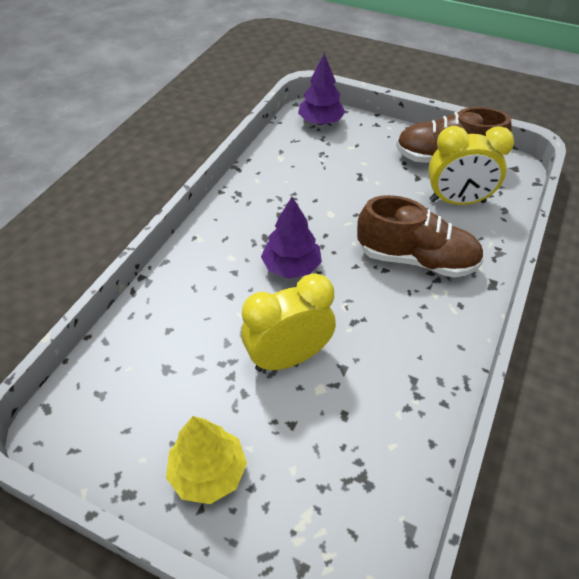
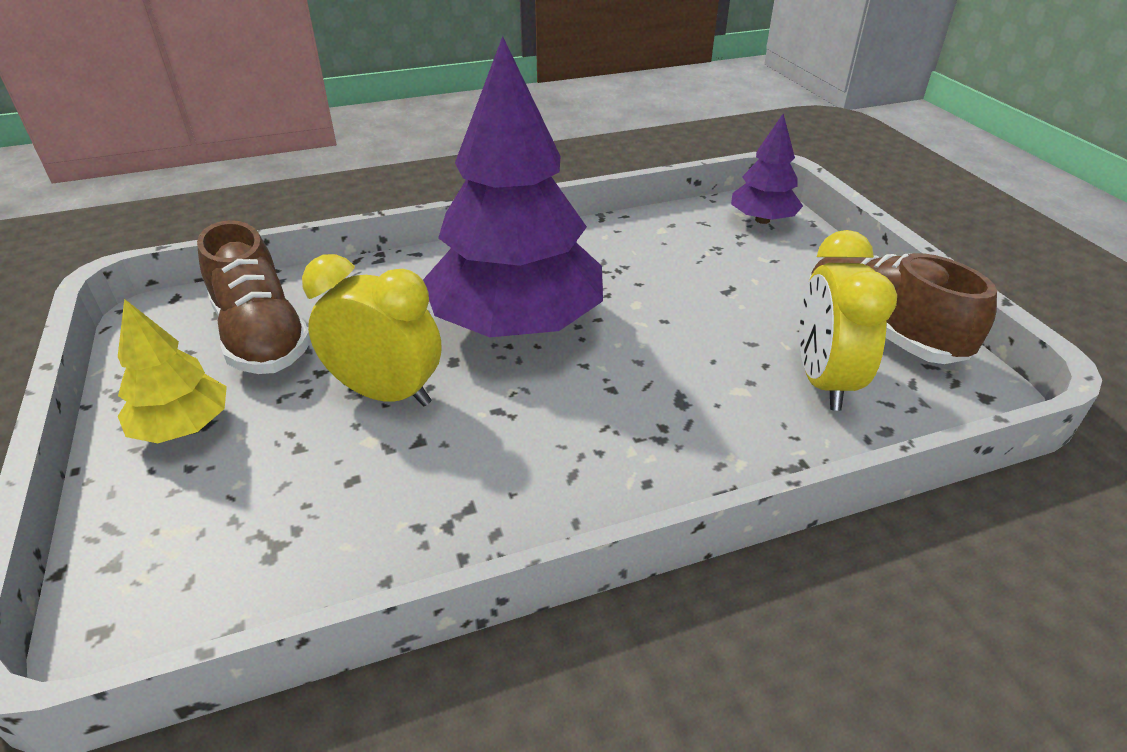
camera: 45 degrees right, 10 degrees down
(291, 267) = (516, 324): purple tree -> purple tree, size x2.07
(416, 259) = (665, 403): brown shoe -> brown shoe (262, 337)
(457, 201) = (823, 381): yellow clock -> yellow clock turned 45 degrees clockwise

